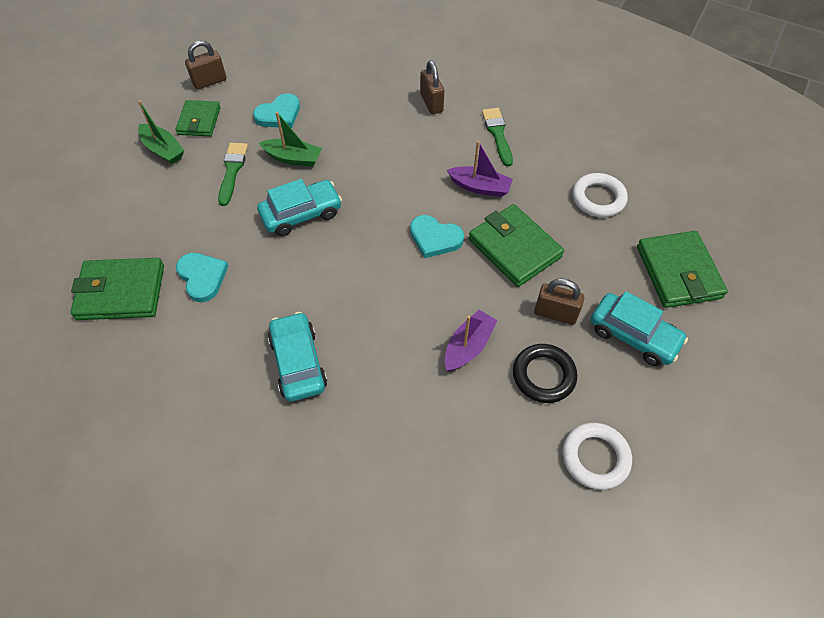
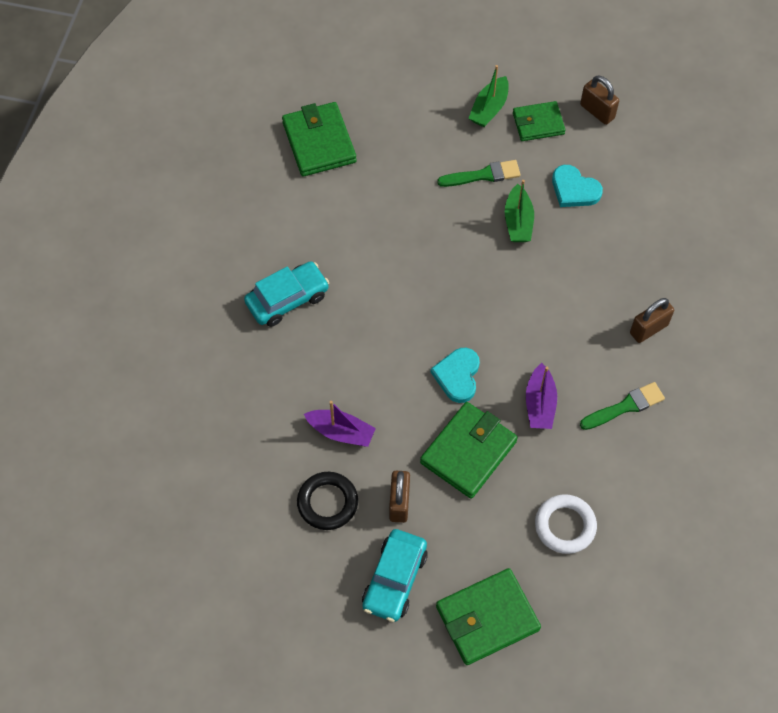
camera: 75 degrees right, 5 degrees up
(202, 277) = (352, 196): turquoise heart -> none
(301, 214) = (449, 251): turquoise car -> none
(595, 457) = (256, 558): white ring -> none

